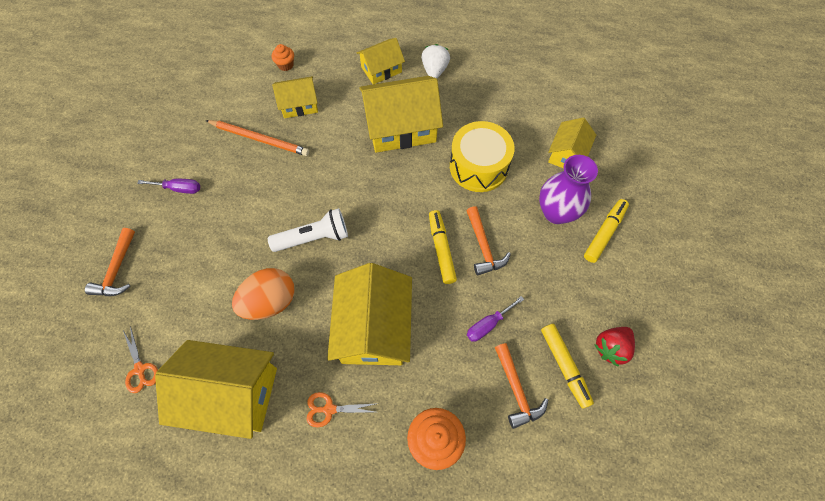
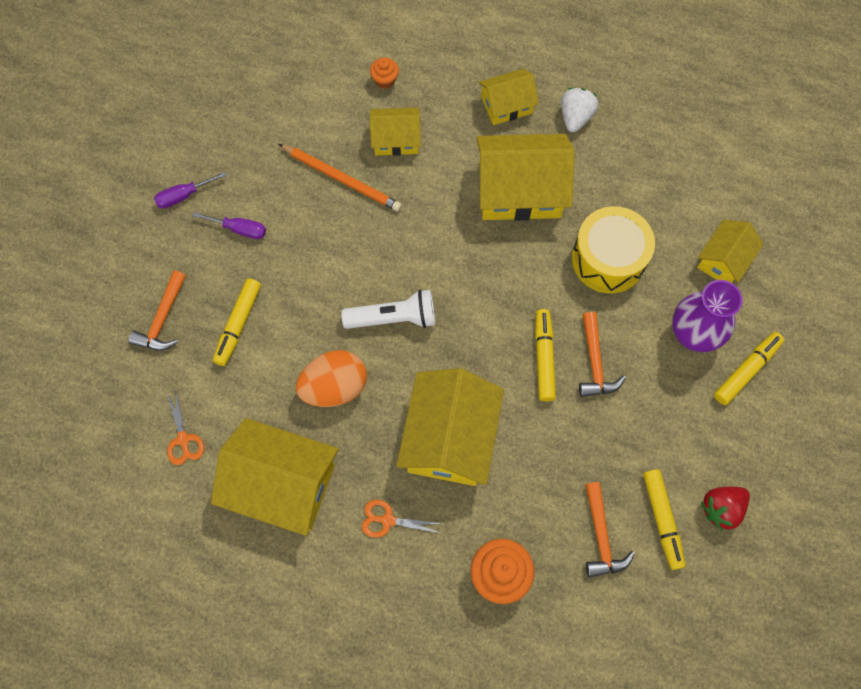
camera: 10 degrees right, 5 degrees up
(183, 263) = (238, 324): none -> yellow marker
(488, 324) = (583, 457): purple screwdriver -> purple screwdriver (183, 196)

